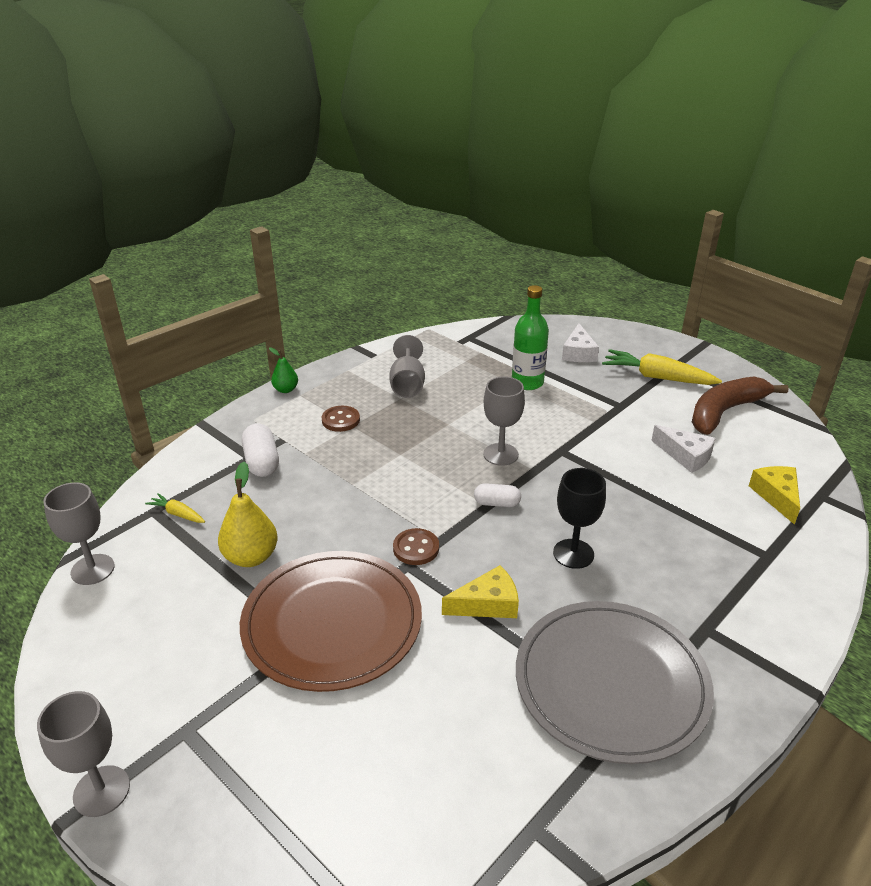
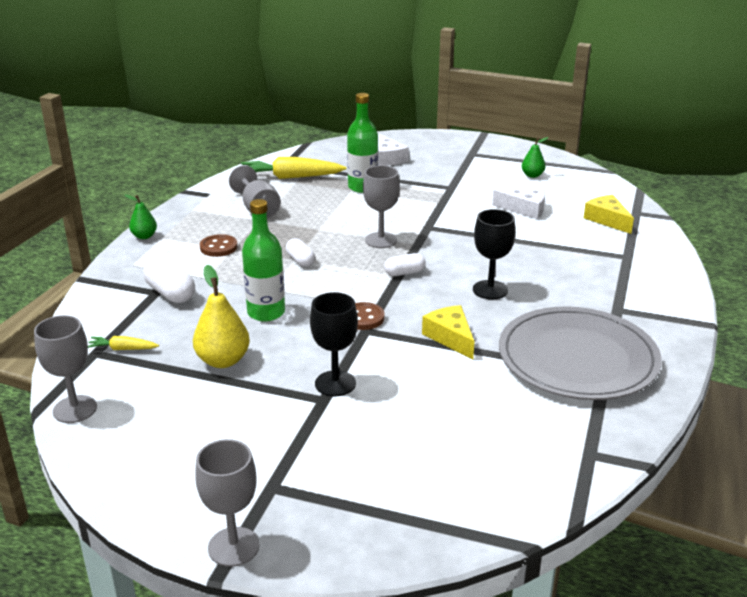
camera: 25 degrees left, 5 degrees down
(329, 511) = (266, 312): none -> green bottle
(332, 623) = (335, 383): brown plate -> black goblet
(404, 457) = (300, 260): none -> white capsule
(487, 604) = (450, 337): yellow cheese -> yellow cheese turned 75 degrees counterclockwise
(657, 377) = (464, 163): yellow carrot -> yellow carrot (290, 177)
(725, 412) = (532, 175): brown banana -> green pear

